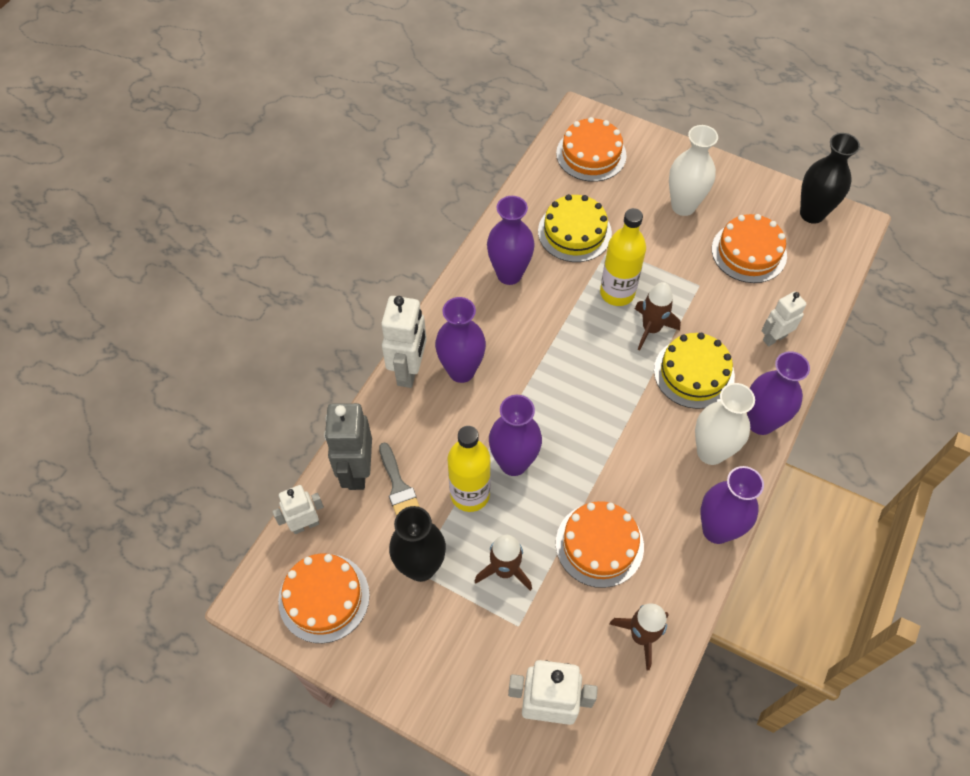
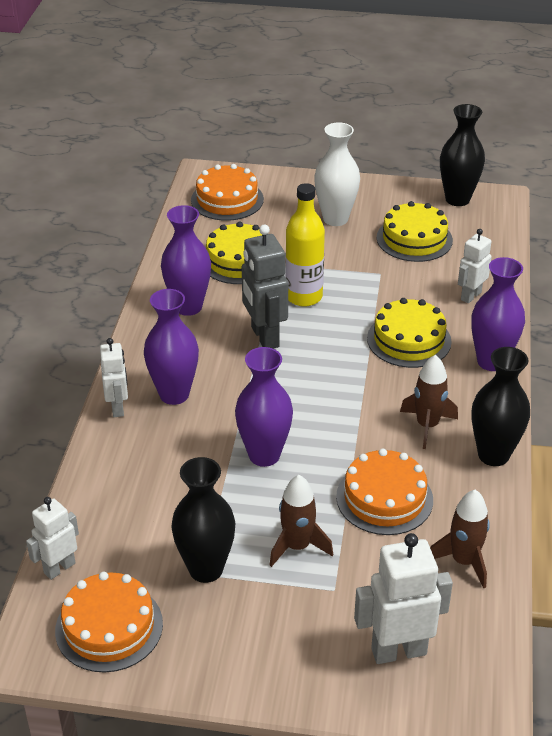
camera: 20 degrees left, 20 degrees down
(357, 471) = (97, 506): grey robot -> grey robot (264, 337)
(399, 487) = (150, 507): grey brush -> none
(409, 370) = (118, 408): white robot -> white robot, size x0.63
(470, 494) = (230, 493): yellow bottle -> none
(651, 329) = (351, 316): brown rocket -> brown rocket (427, 425)
(711, 452) = (456, 396): white vase -> none
(717, 530) = (493, 455): purple vase -> black vase
(749, 252) = (414, 239): orange cake -> yellow cake

